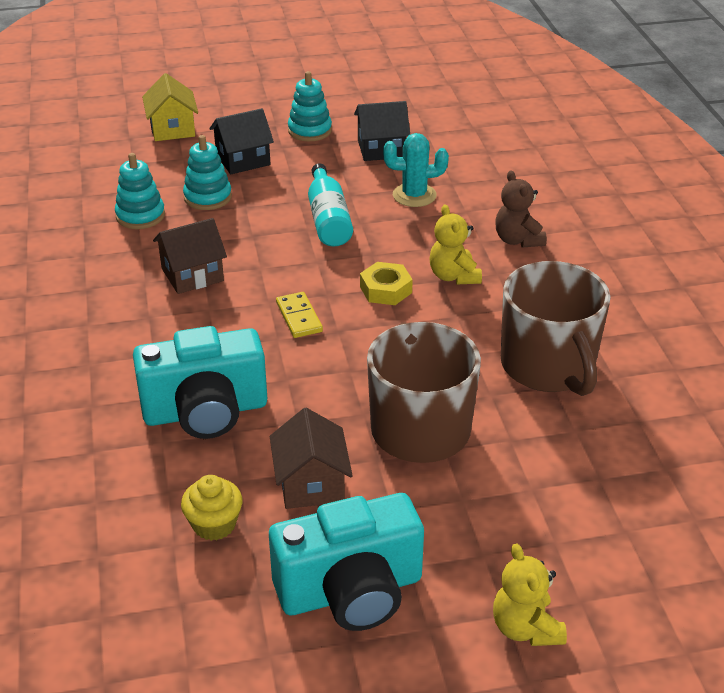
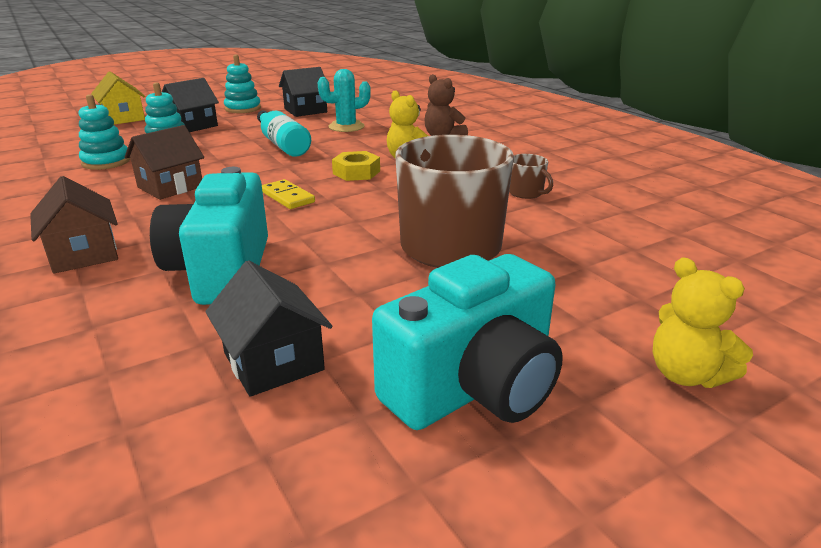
camera: 20 degrees left, 10 degrees down
(205, 411) = (221, 271): turquoise camera -> turquoise camera turned 120 degrees clockwise
(214, 524) = (273, 361): yellow cupcake -> black house
(311, 484) = (368, 304): brown house -> brown house (84, 254)
(548, 366) = (526, 193): brown mug -> brown mug, size x0.42

